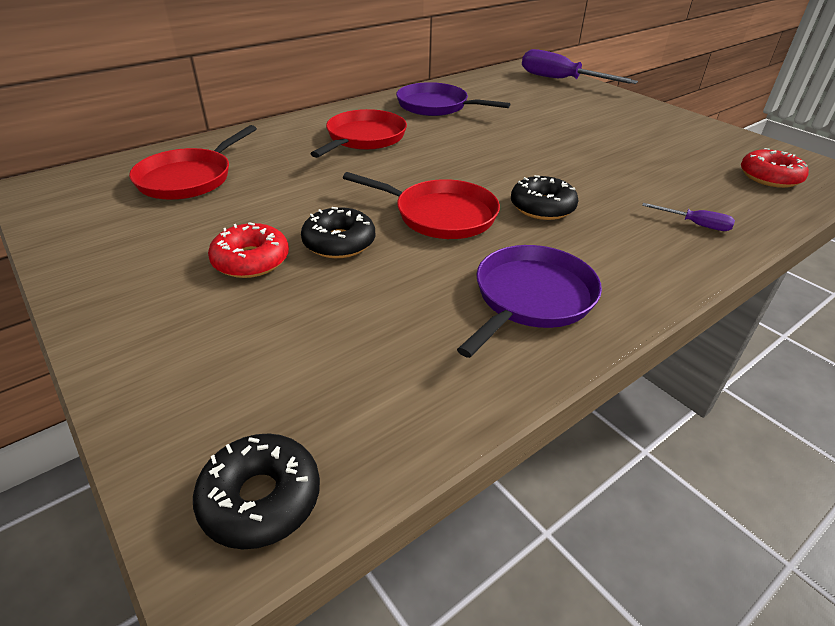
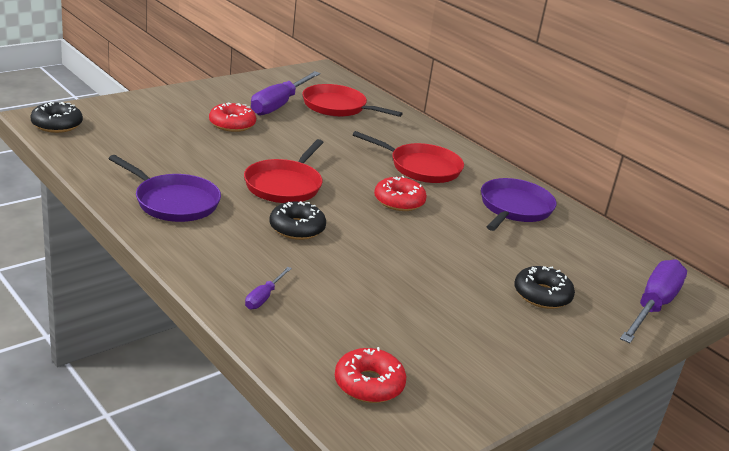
camera: 85 degrees right, 10 degrees down
(174, 221) = (279, 104): none -> purple screwdriver
(339, 242) = (249, 149): black donut -> black donut (542, 295)
(448, 152) = (399, 201): none -> red donut

